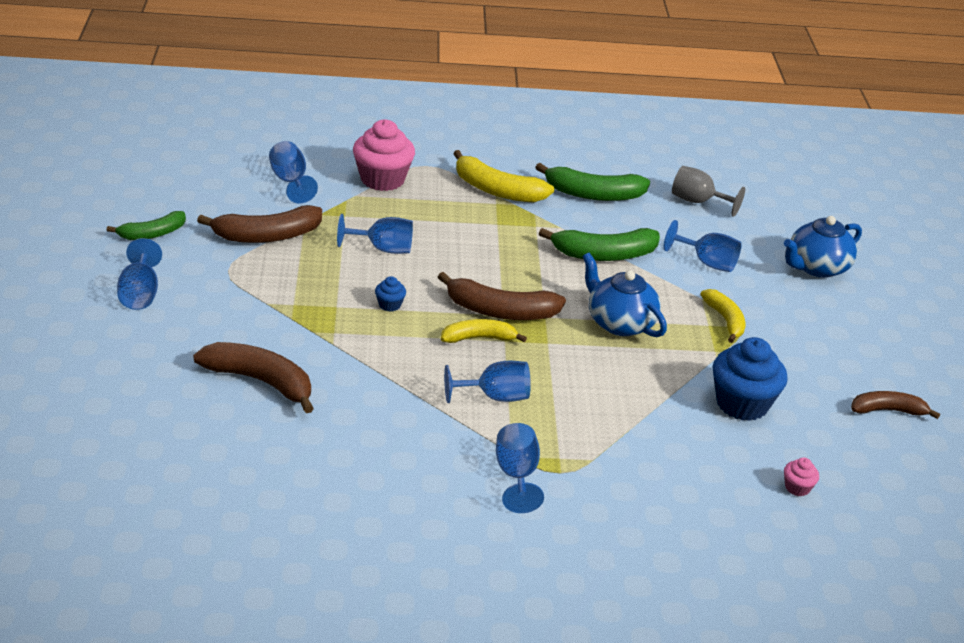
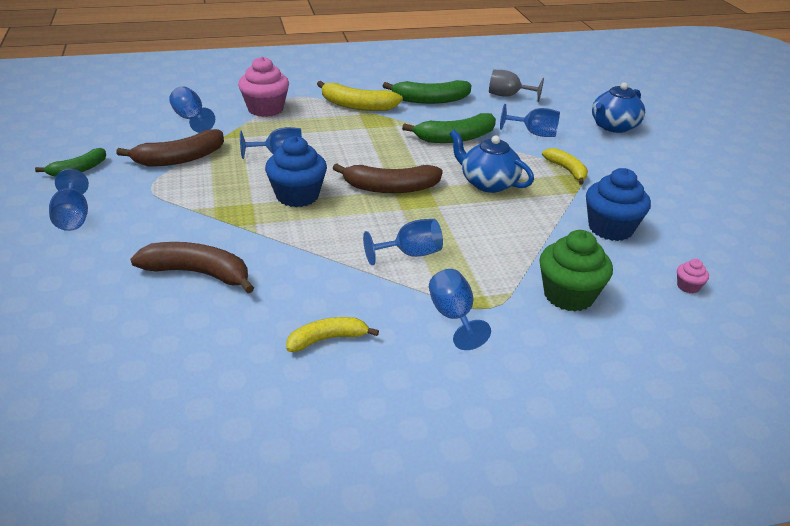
camera: 10 degrees left, 0 degrees up
(389, 305) = (297, 196): blue cupcake -> blue cupcake, size x2.24
(479, 338) = (380, 210): yellow banana -> yellow banana (327, 339)
(654, 474) = (568, 295): none -> green cupcake
(888, 410) = (721, 216): brown banana -> none

